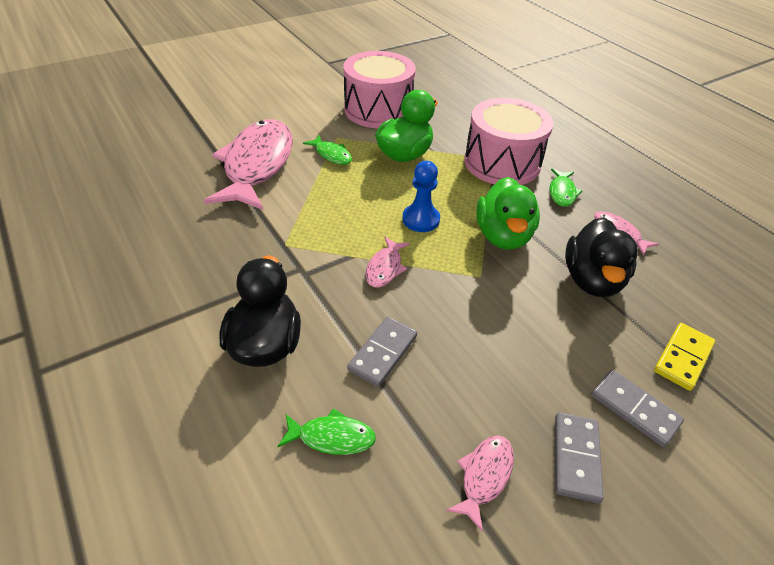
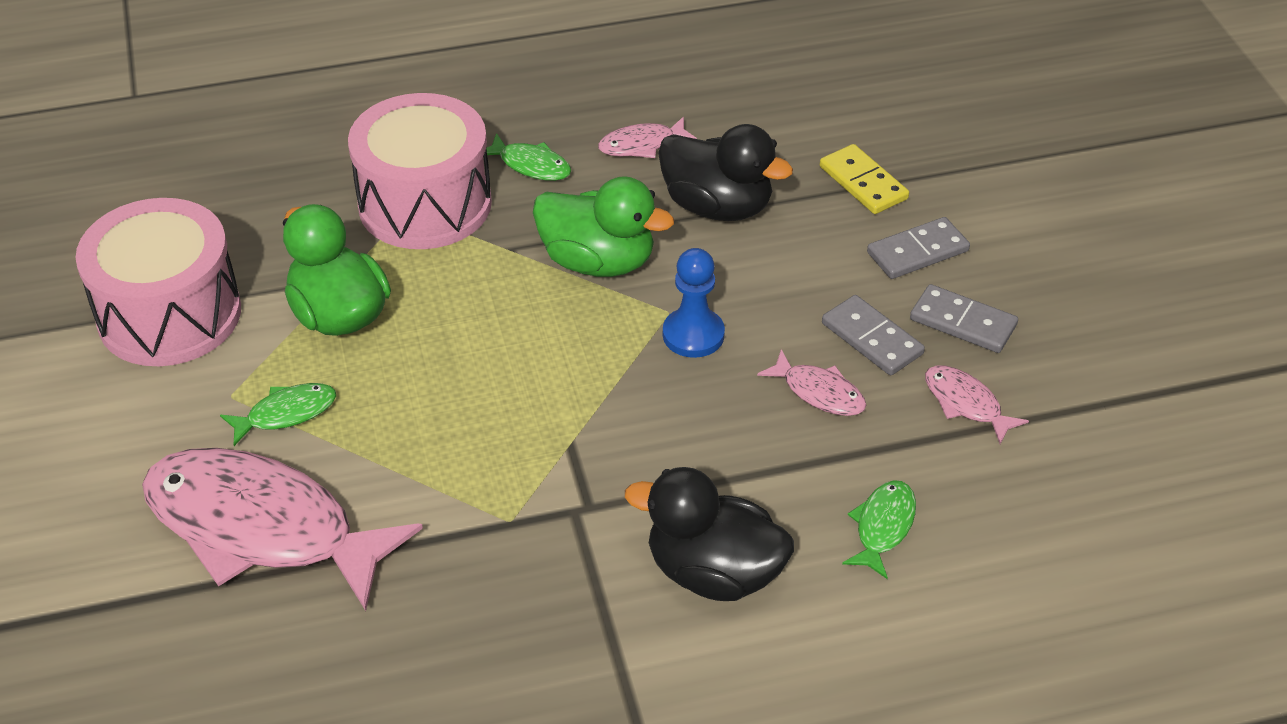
camera: 70 degrees left, 0 degrees up
(382, 353) = (770, 449): grey domino -> grey domino (871, 339)
(385, 268) = (613, 409): pink fish -> pink fish (819, 392)
(421, 219) = (522, 341): blue pawn -> blue pawn (693, 335)

